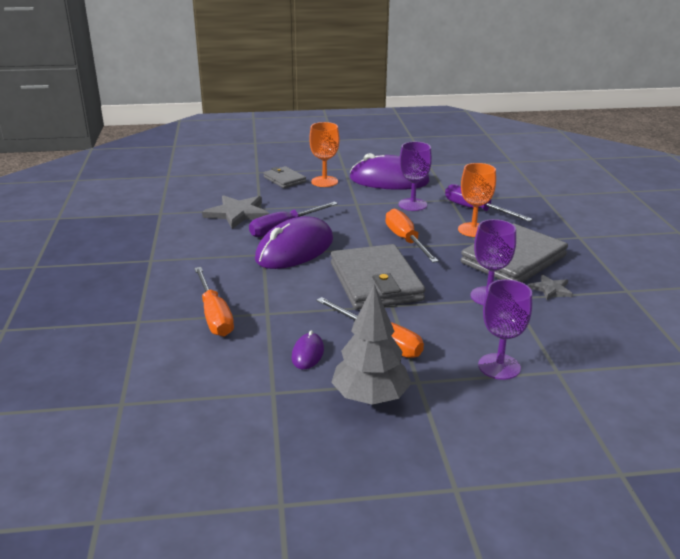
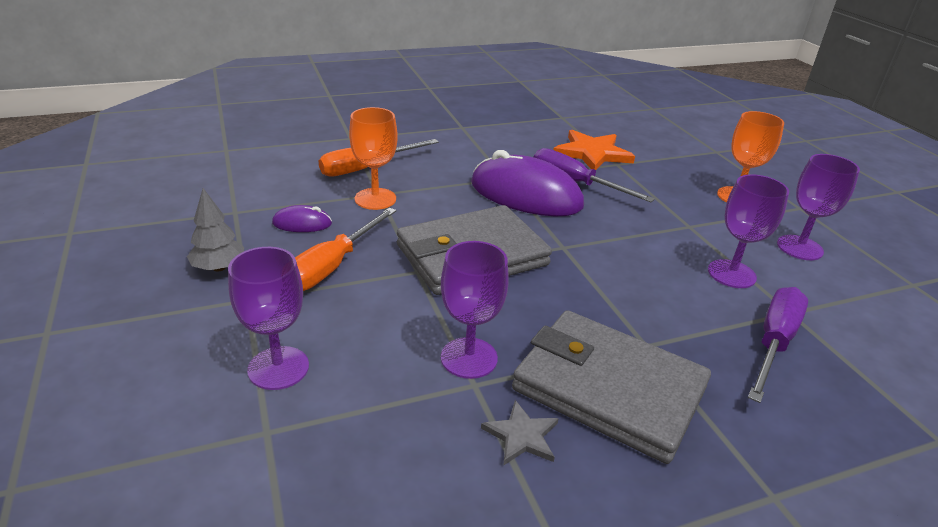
camera: 75 degrees right, 5 degrees up
(237, 213) = (592, 153): grey star -> orange star
(284, 180) = (712, 170): grey wallet -> none
(370, 397) = (219, 268): grey tree -> grey tree, size x0.62
(389, 180) = (799, 248): purple mouse -> purple goblet
(406, 240) = (604, 273): orange screwdriver -> none
(473, 230) = (690, 340): orange goblet -> orange goblet (375, 199)

